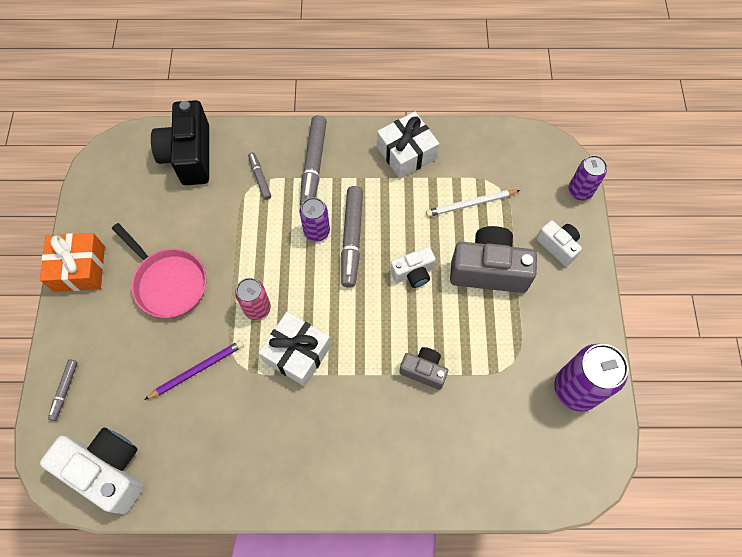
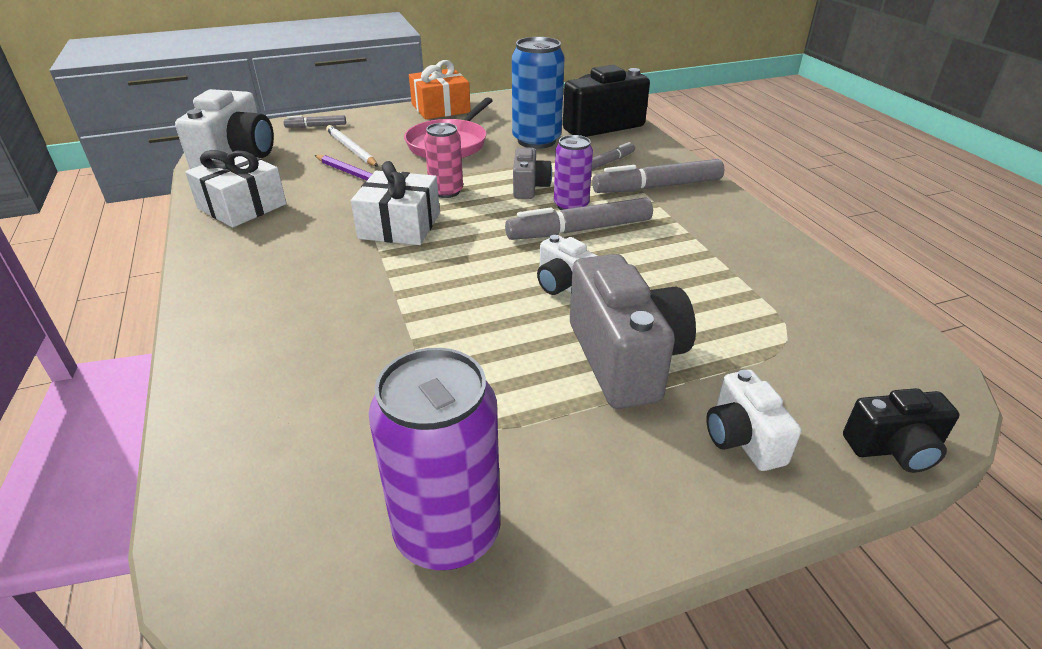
camera: 70 degrees right, 30 degrees down
(195, 213) = (536, 141): none -> blue can
(406, 153) = (748, 244): white gift -> white gift (242, 206)
(424, 371) = (413, 326): grey camera -> grey camera (529, 187)
(471, 204) = (726, 316): white pencil -> white pencil (351, 149)
(558, 246) = (742, 439): white camera -> white camera turned 135 degrees clockwise
(580, 191) = (894, 449): purple can -> black camera

